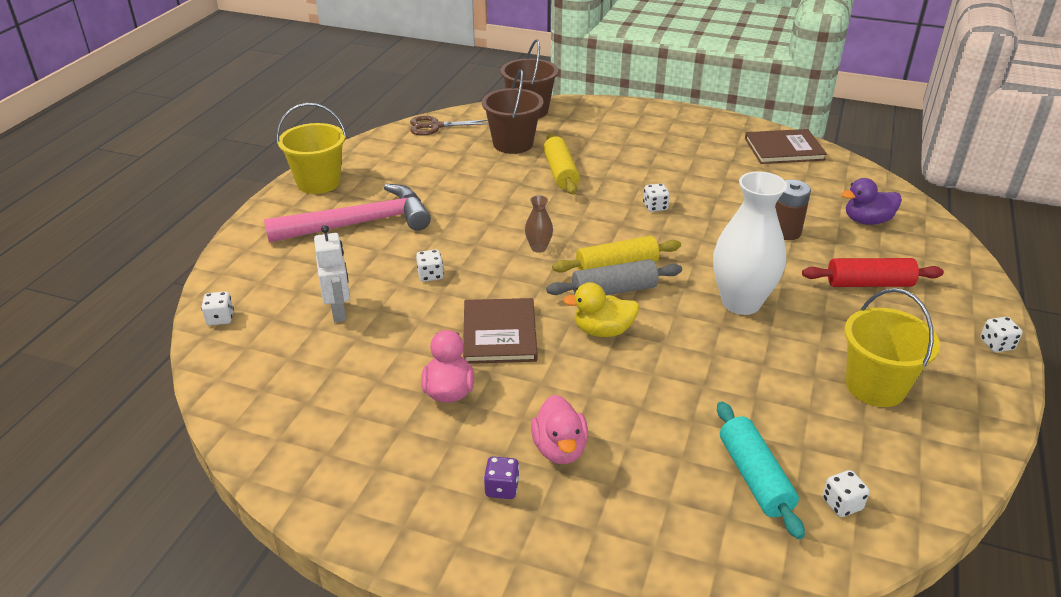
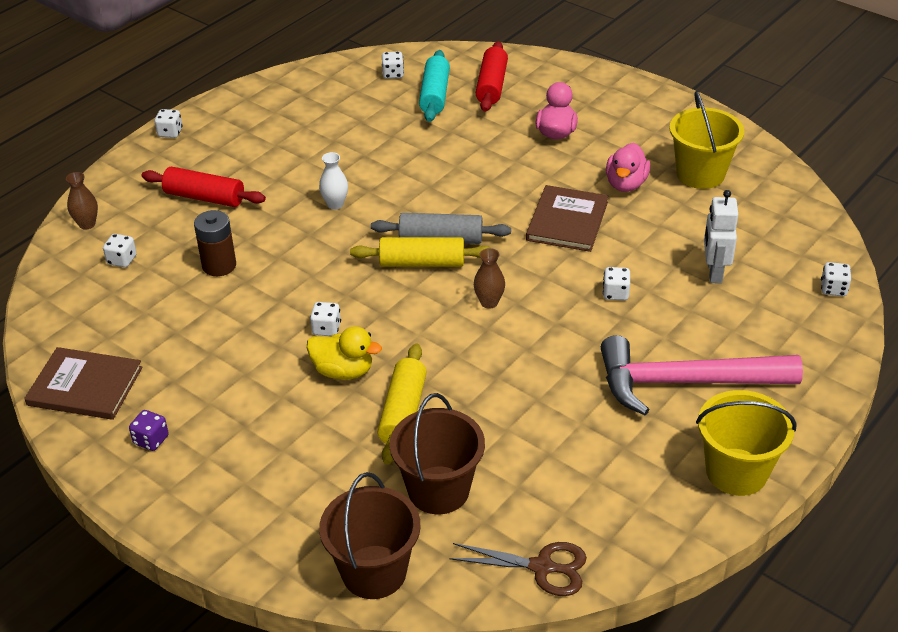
camera: 160 degrees left, 5 degrees up
(502, 488) = (606, 120): purple dice -> purple dice (151, 440)
(603, 331) = (475, 205): yellow duck -> yellow duck (343, 371)
(690, 516) = (491, 85): none -> red rolling pin
(741, 303) = (335, 204): white vase -> white vase, size x0.44
(867, 221) = (122, 260): purple duck -> white dice
(875, 386) = (297, 125): yellow bucket -> yellow bucket (700, 174)
(936, 241) = (87, 224): none -> brown vase

